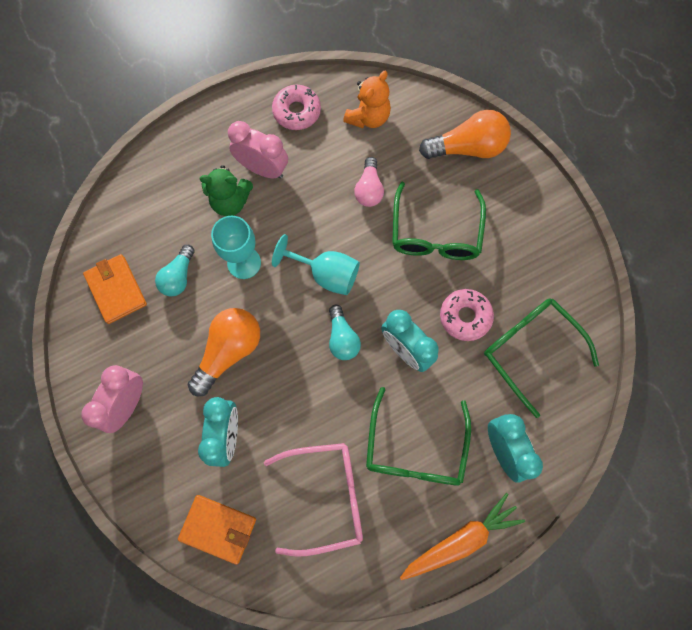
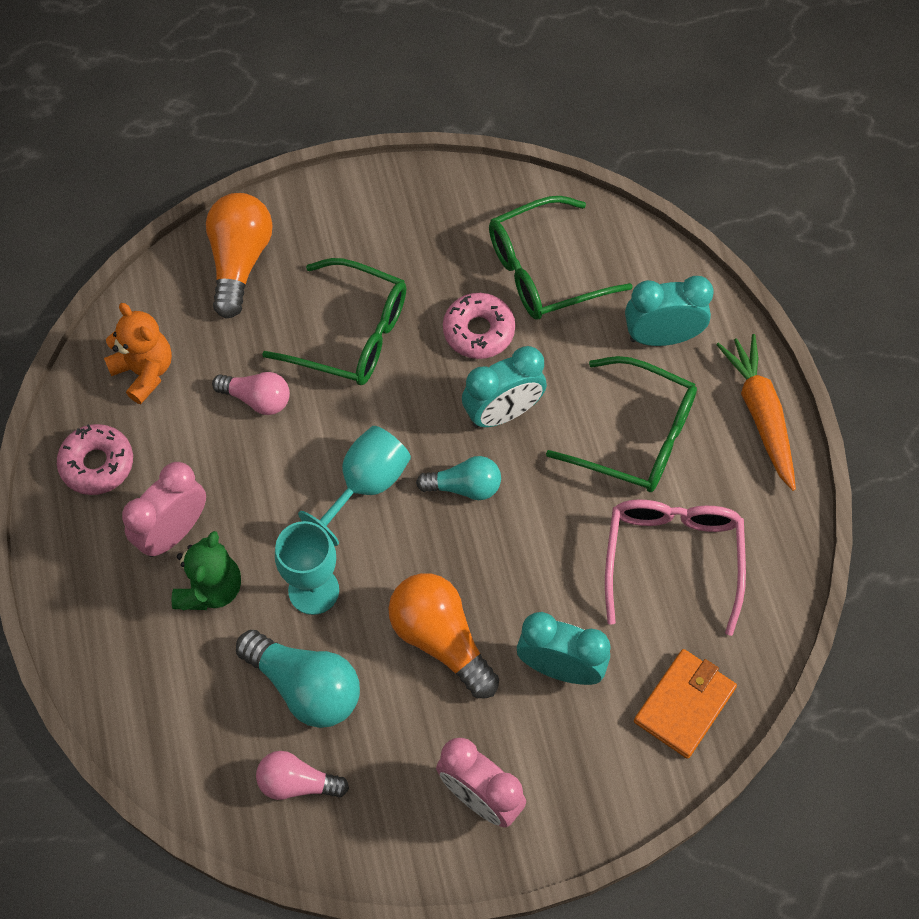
camera: 75 degrees left, 10 degrees down
(116, 290) = (297, 783): orange wallet -> pink light bulb
(178, 277) = (305, 687): turquoise light bulb -> turquoise light bulb, size x1.60

